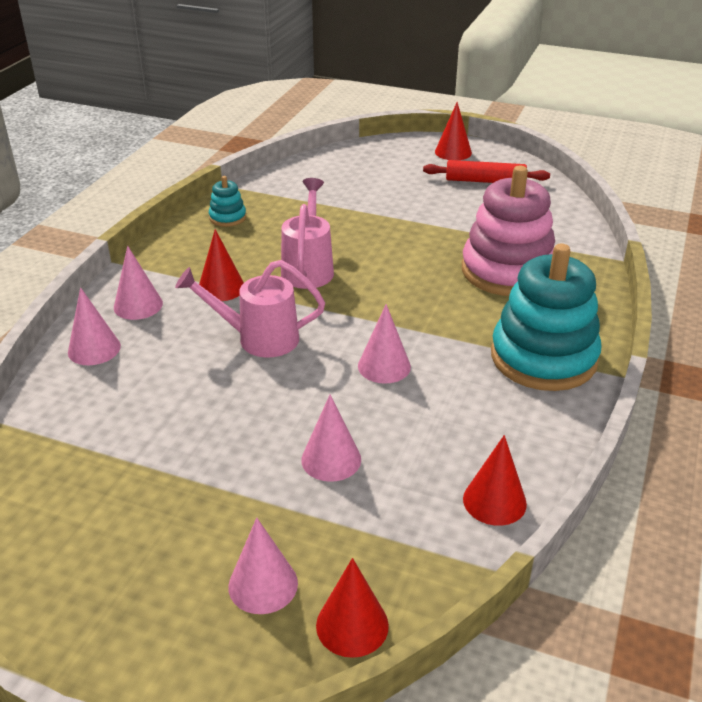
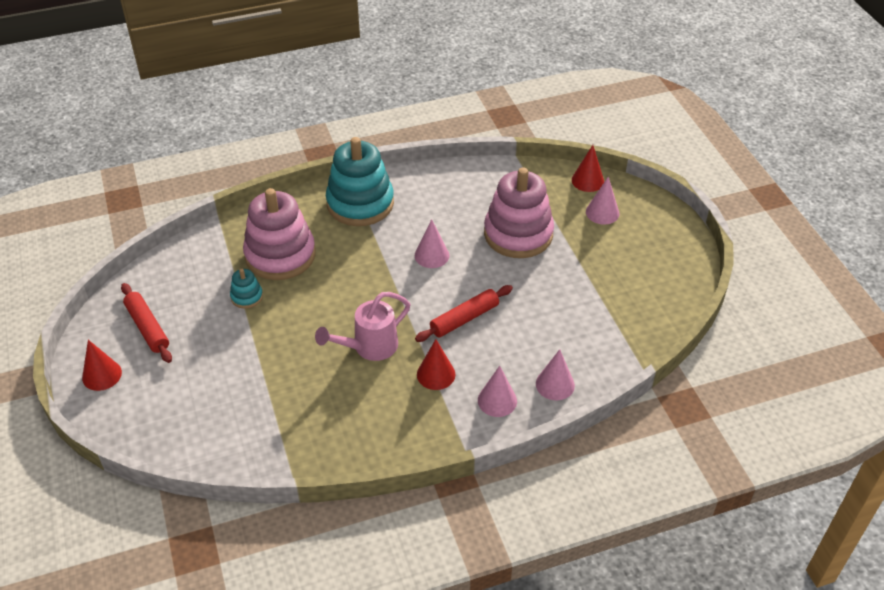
camera: 130 degrees left, 10 degrees up
(227, 217) = (346, 442): turquoise stacking toy -> turquoise stacking toy (247, 297)
(259, 339) = (464, 319): pink watering can -> red rolling pin
(331, 459) = (518, 234): pink cone -> pink stacking toy
(494, 501) = (483, 175): red cone -> none

